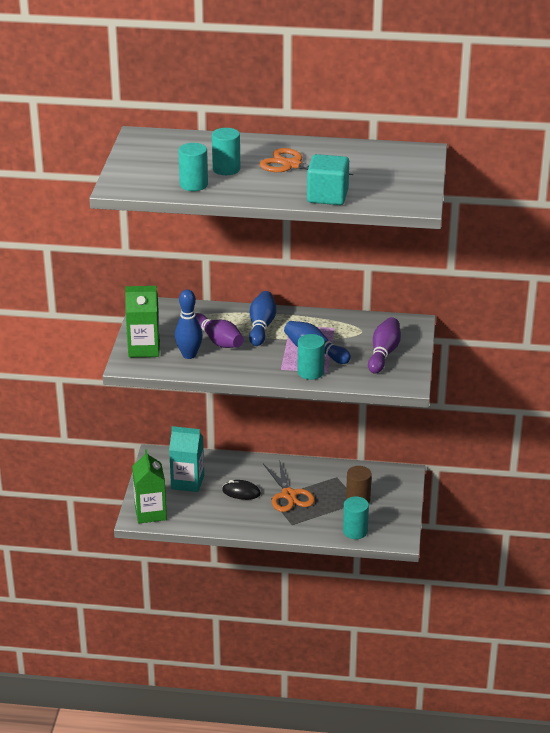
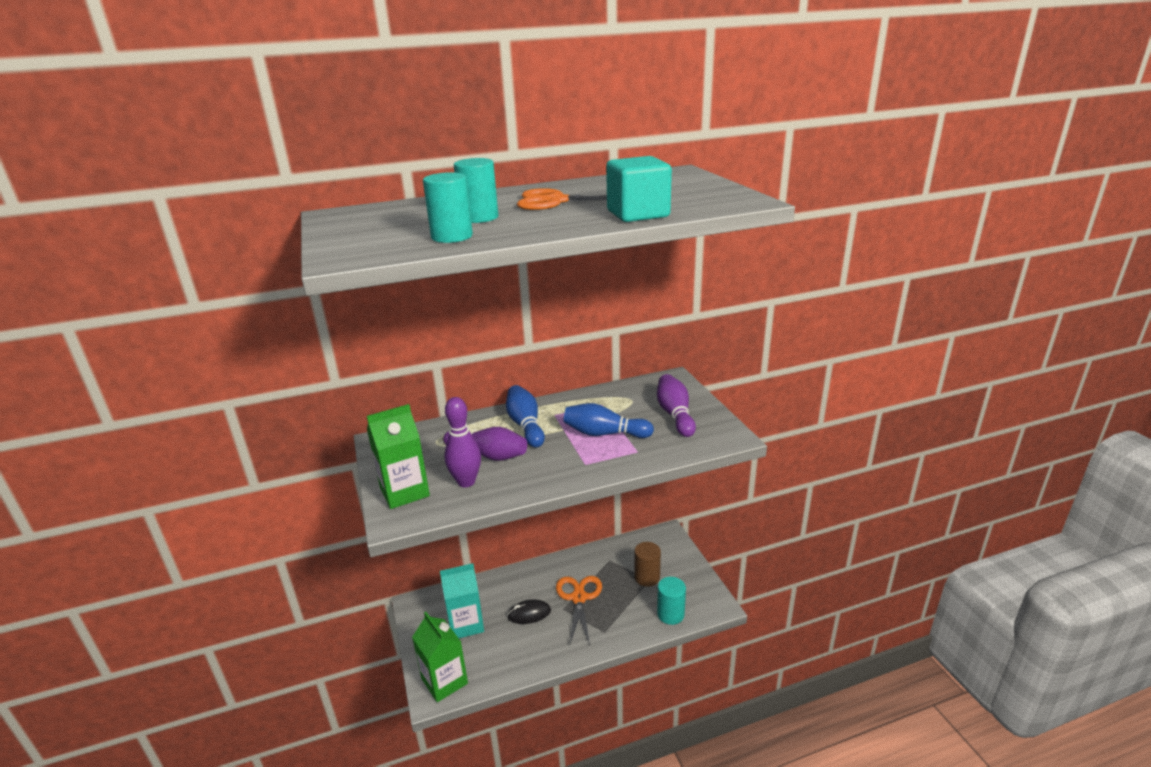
camera: 25 degrees left, 5 degrees down
(189, 355) = (466, 482): blue bowling pin -> purple bowling pin
(289, 495) = (579, 598): orange scissors -> orange scissors turned 135 degrees counterclockwise
(310, 372) = (621, 457): turquoise cylinder -> none

